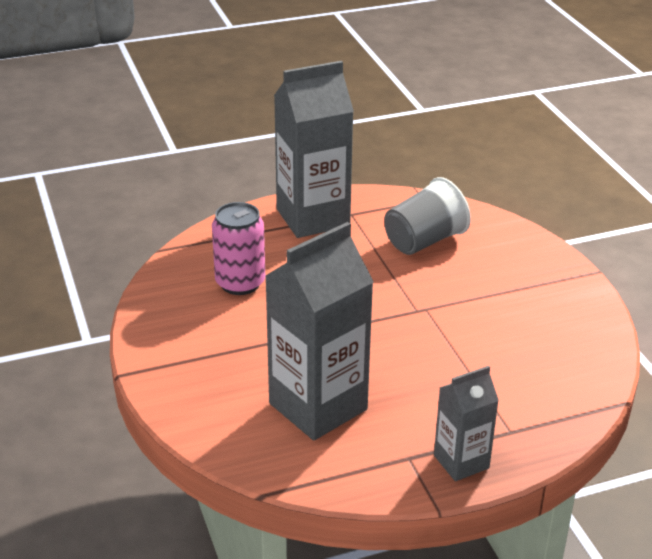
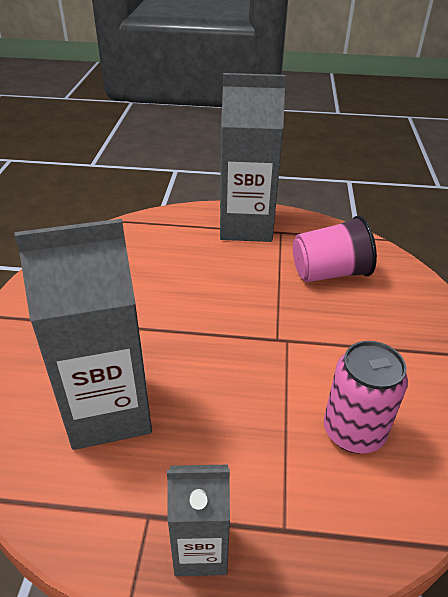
camera: 25 degrees right, 5 degrees up
(240, 283) = (144, 264): pink can -> pink can (353, 431)
(424, 241) = (329, 273): grey cup -> pink cup

